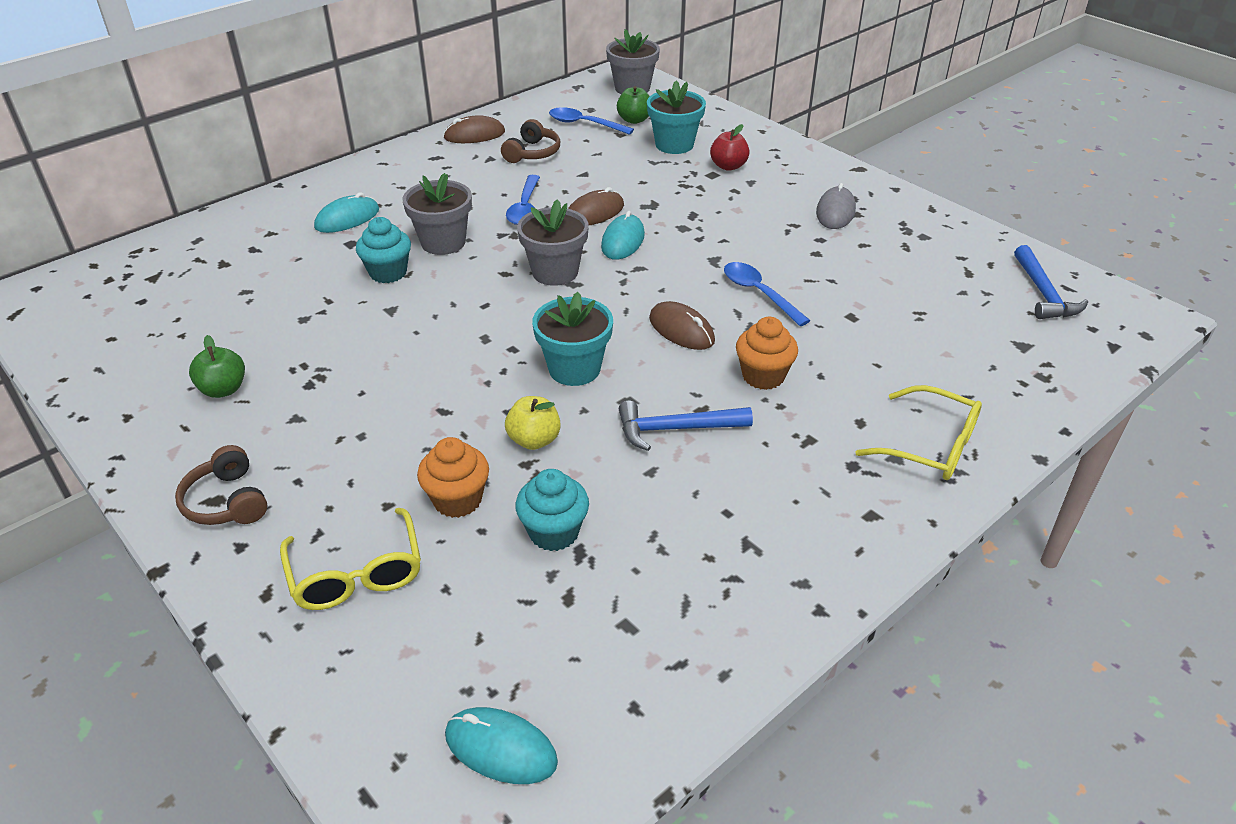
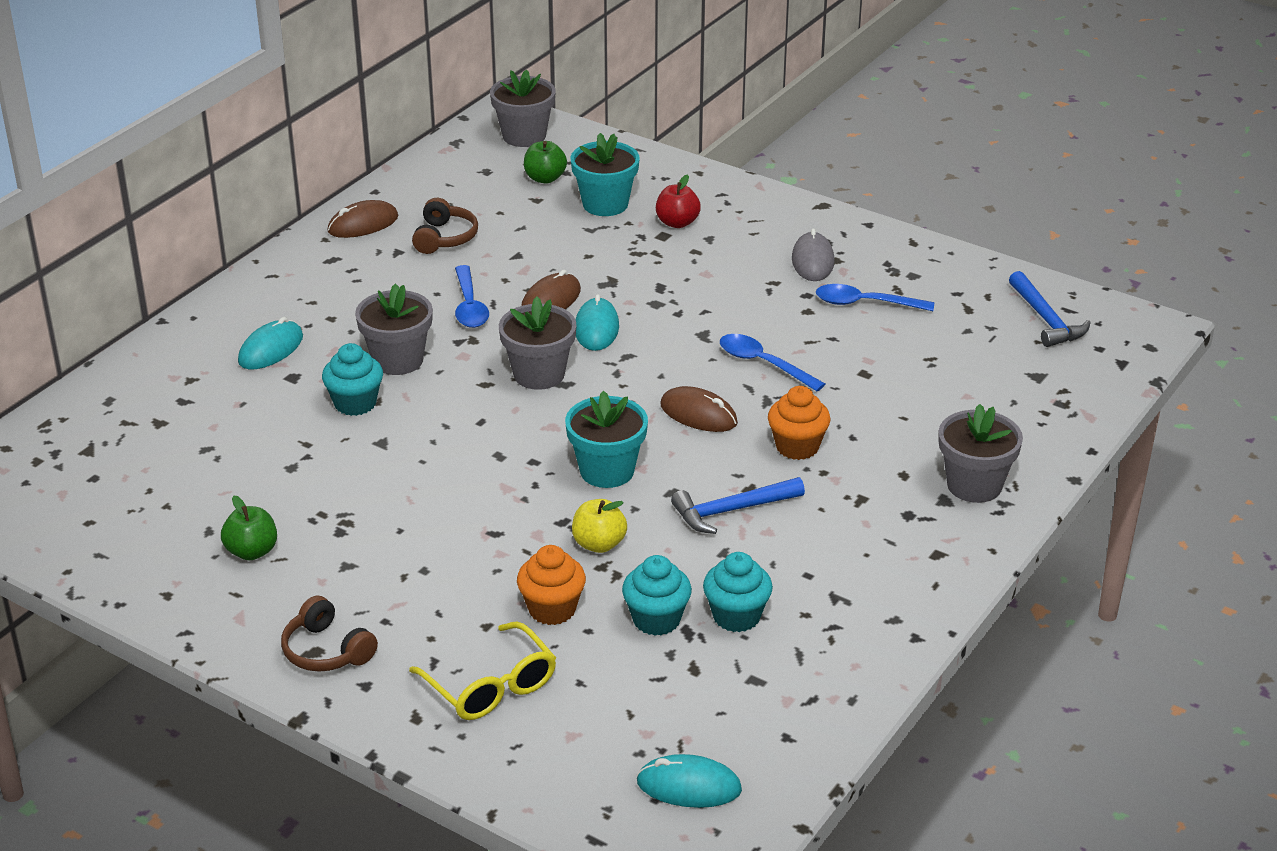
camera: 15 degrees left, 5 degrees down
(584, 124) = (488, 192): blue spoon -> blue spoon (866, 303)
(636, 545) = (736, 616): none -> turquoise cupcake
(931, 446) = (974, 485): yellow glasses -> grey flower pot

